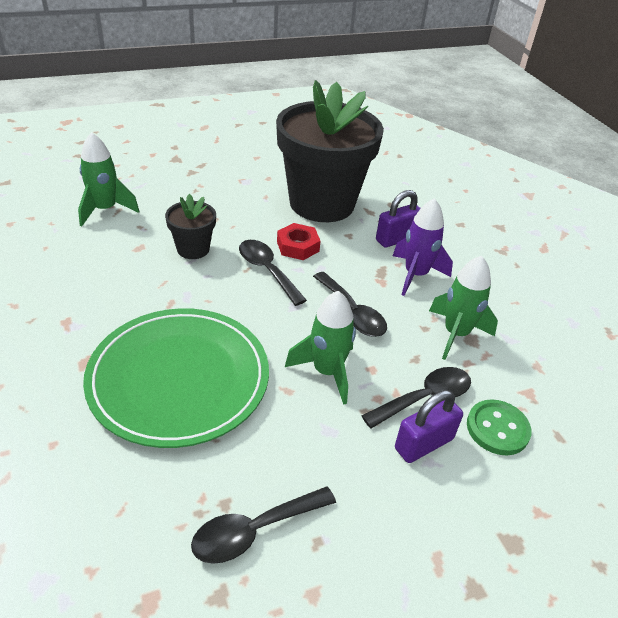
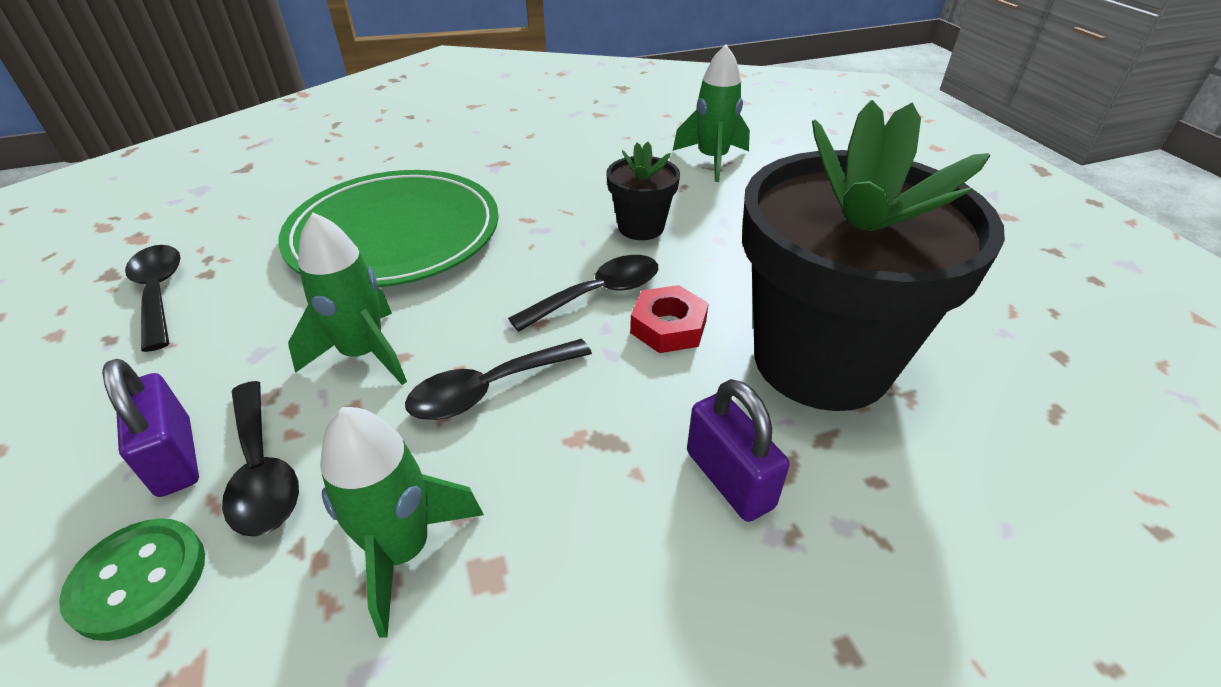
camera: 95 degrees right, 0 degrees up
(415, 275) = (599, 500): purple rocket -> none

